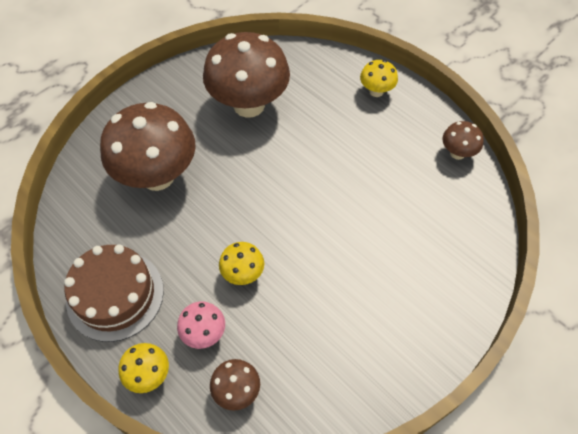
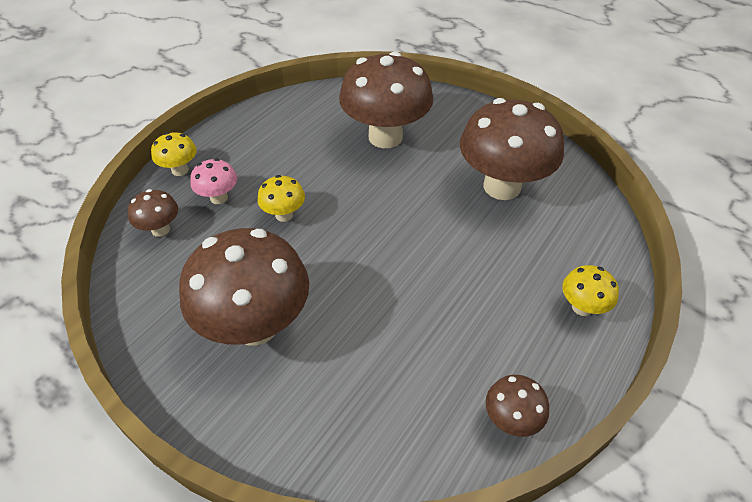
camera: 80 degrees right, 10 degrees down
(115, 295) = (255, 136): brown cake -> none
(366, 304) = (256, 325): none -> brown mushroom

